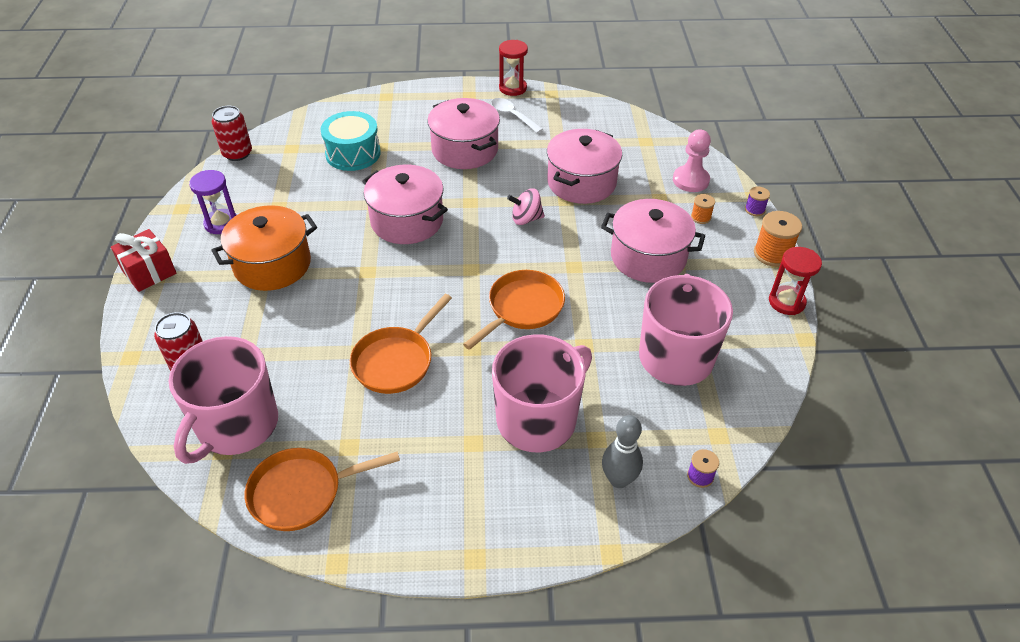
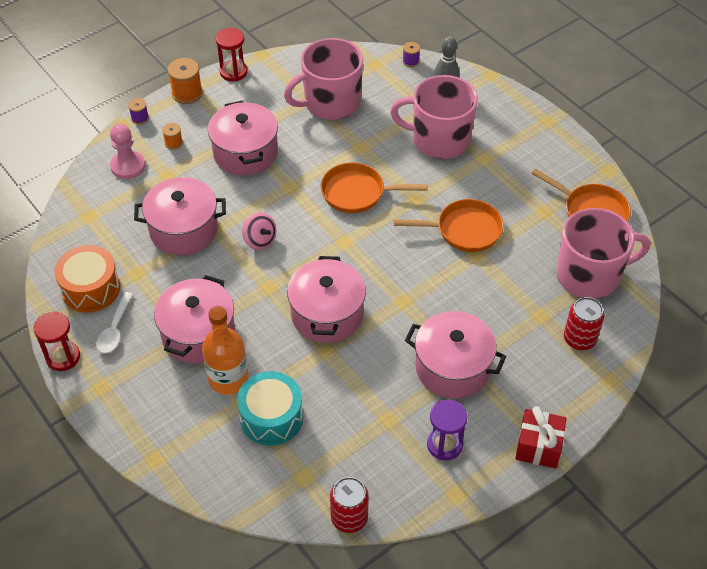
camera: 125 degrees left, 5 degrees up
(272, 264) = (452, 367): orange pot -> pink pot
(409, 148) = (228, 378): none -> orange bottle
(564, 118) = (91, 288): none -> orange drum

